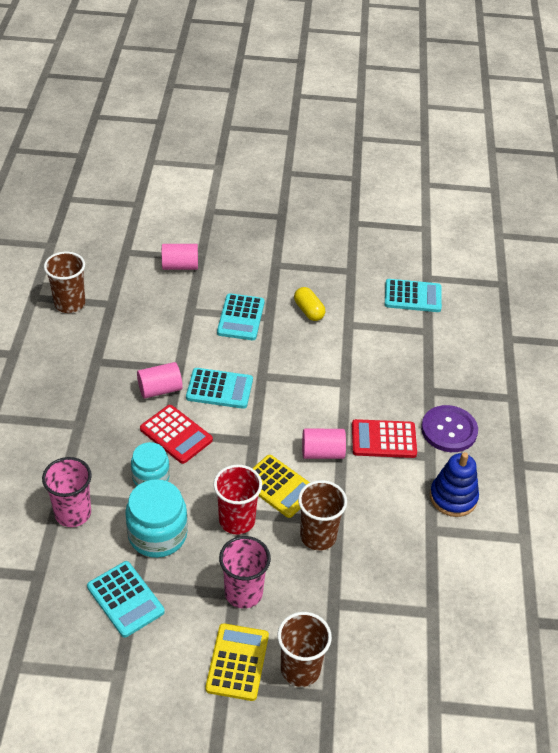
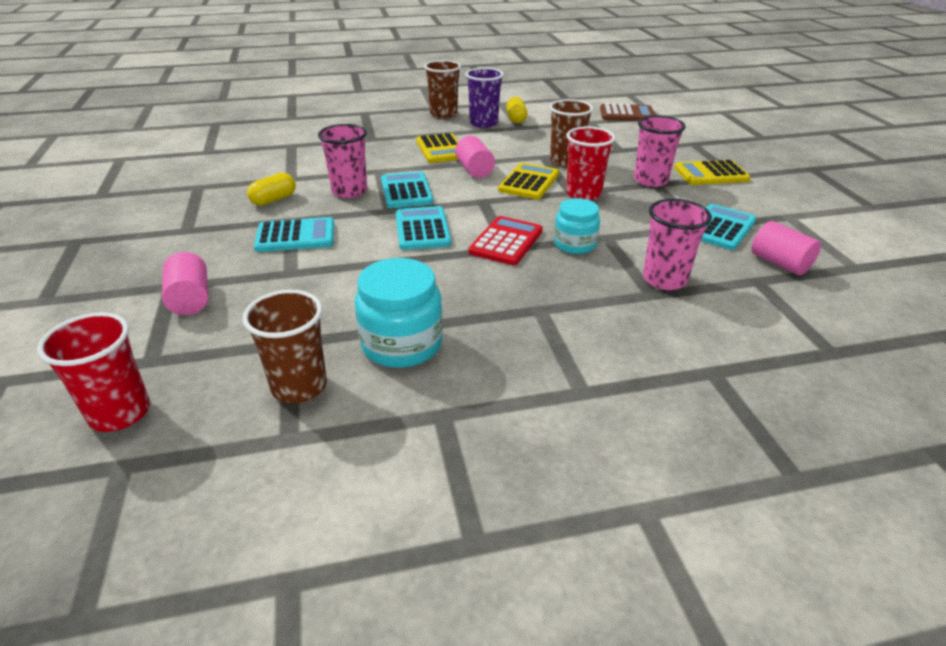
camera: 105 degrees left, 10 degrees down
(88, 243) = (120, 413): none -> red cup
(157, 534) = (637, 227): turquoise jar -> turquoise jar (401, 344)
(160, 389) = (444, 265): pink cylinder -> pink cylinder (779, 263)
(300, 669) = (686, 153): brown cup -> brown cup (443, 114)
(307, 357) = (349, 191): none -> pink cup
(383, 439) = (441, 149): red calculator -> yellow calculator
(412, 296) = (239, 155): turquoise calculator -> turquoise calculator (406, 191)
(449, 430) = (414, 129): purple button -> none
(451, 669) = (627, 114): none -> brown calculator
(453, 497) = (483, 123): blue stacking toy -> purple cup
(461, 534) = (516, 119): none -> yellow capsule

